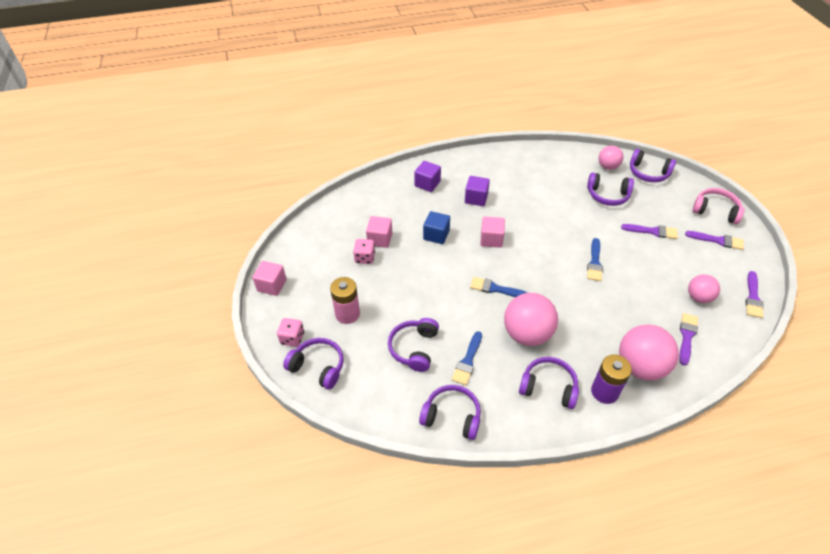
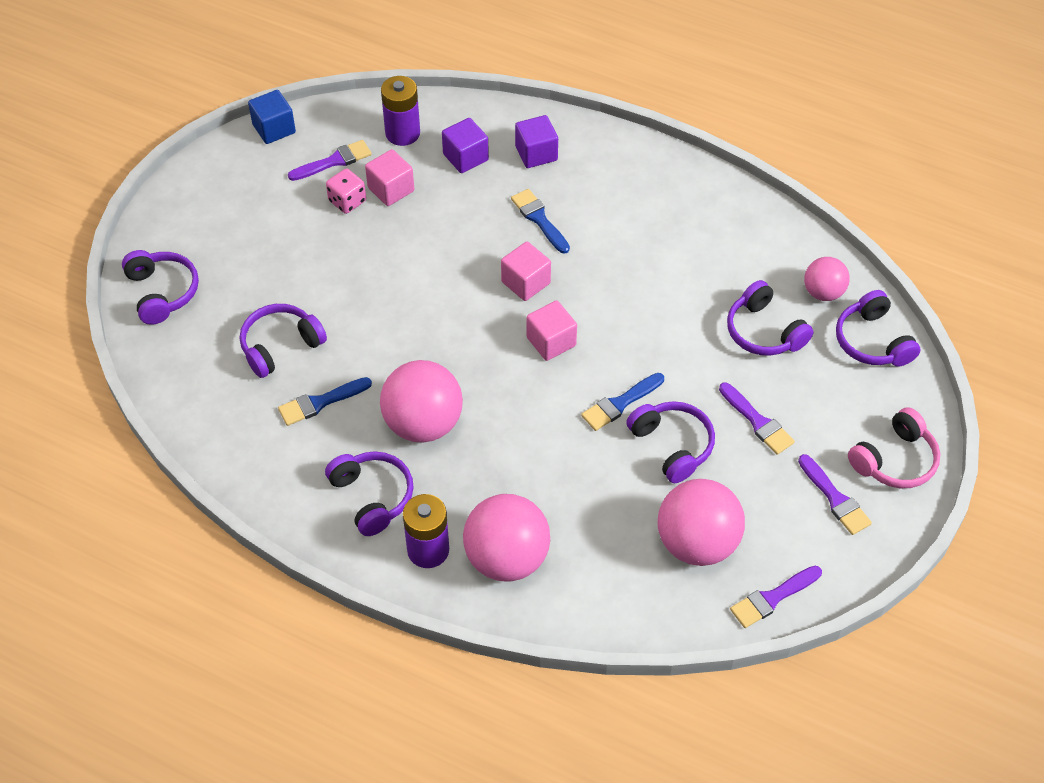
camera: 40 degrees right, 5 degrees up
(272, 285) = (212, 165): pink cube -> pink cube (551, 341)
(292, 338) = (170, 242): pink dice -> none
(347, 314) = (254, 255): pink battery -> none
(355, 211) = (402, 133): none -> purple battery
(436, 235) = (464, 230): blue cube -> blue cube (274, 129)
(452, 416) = (235, 445): purple headphones -> purple headphones (672, 445)
(476, 198) = (575, 215): purple cube -> purple cube (465, 157)
(495, 289) = (453, 346): blue brush -> blue brush (539, 219)
(687, 336) = (613, 572): purple brush -> purple brush (334, 161)
(698, 297) = (697, 543): pink ball -> pink ball, size x1.73
(715, 211) = (895, 460): pink headphones -> pink headphones turned 75 degrees clockwise

